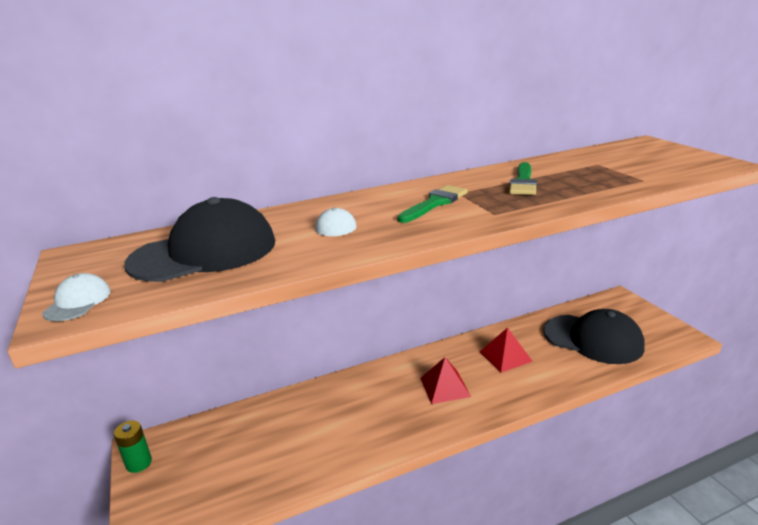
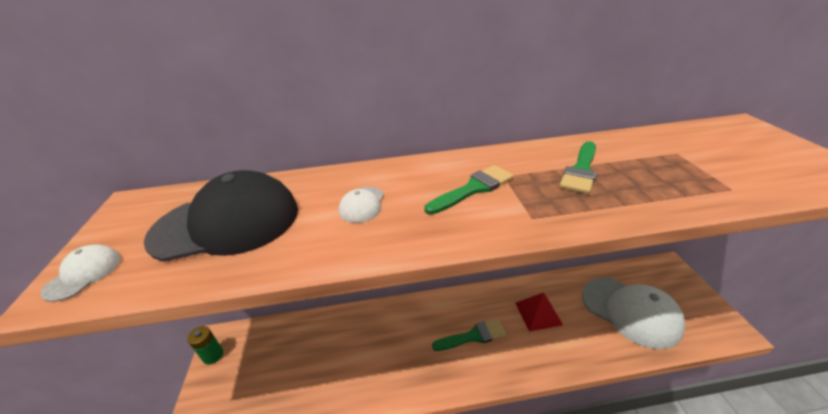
camera: 15 degrees right, 10 degrees up
(445, 387) = (473, 336): red pyramid -> green brush
(593, 339) = (630, 311): black cap -> white cap

